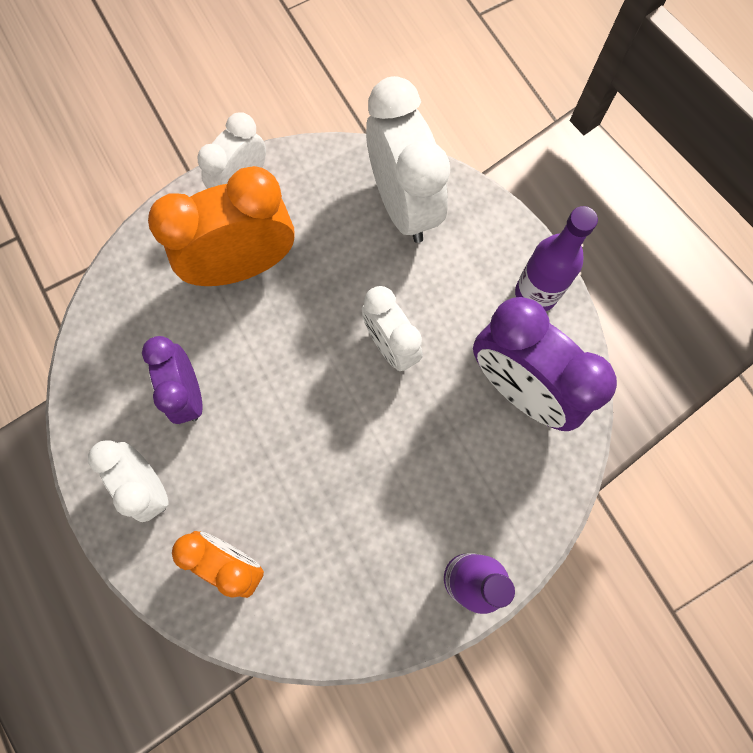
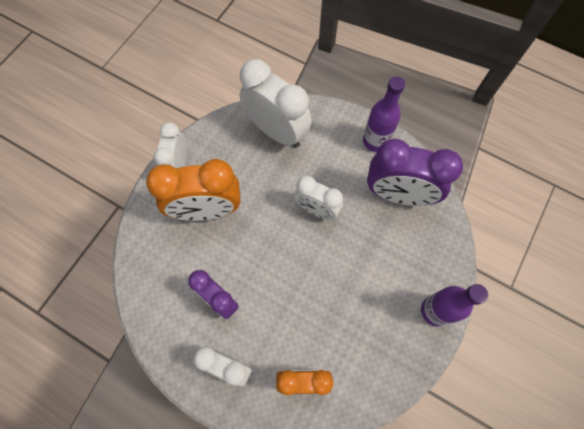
camera: 30 degrees left, 5 degrees down
(243, 265) = (207, 210): orange clock -> orange clock turned 135 degrees counterclockwise

